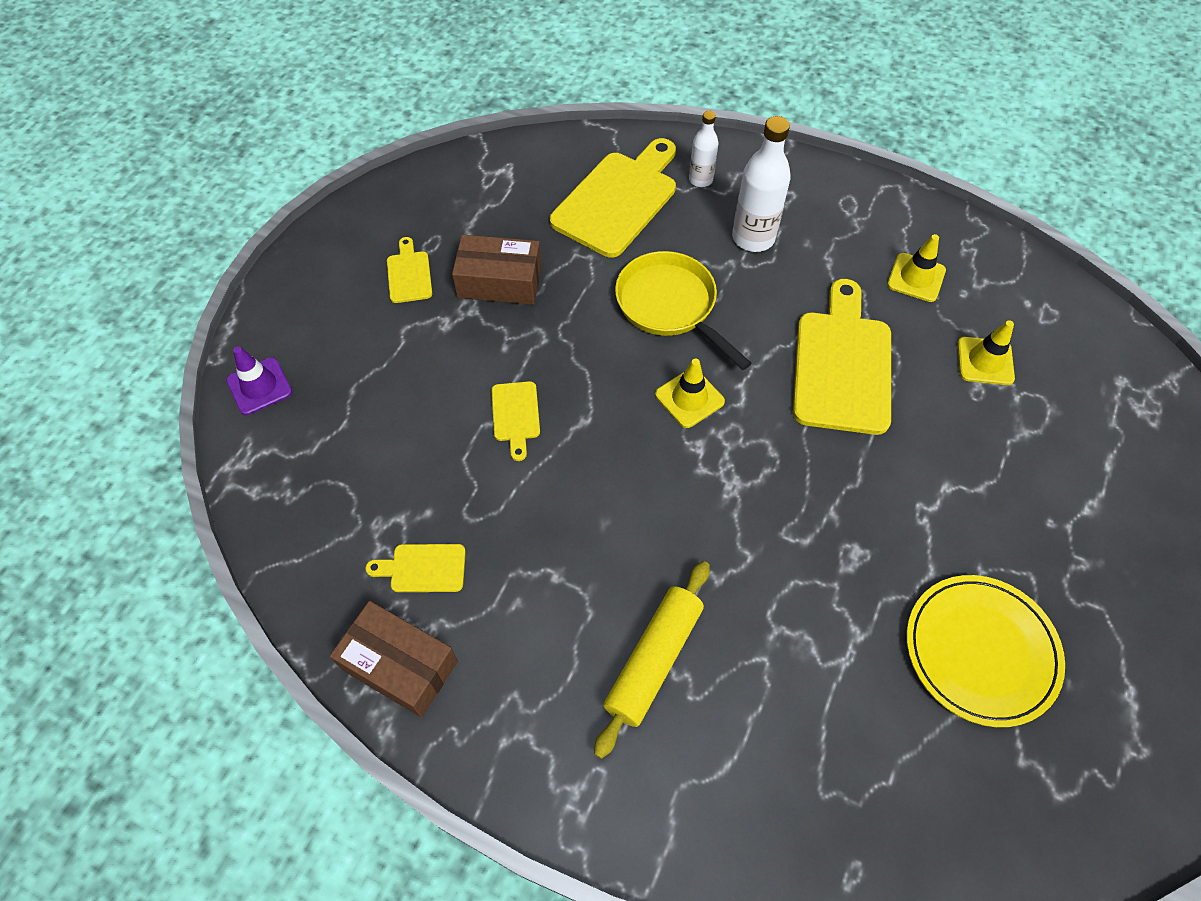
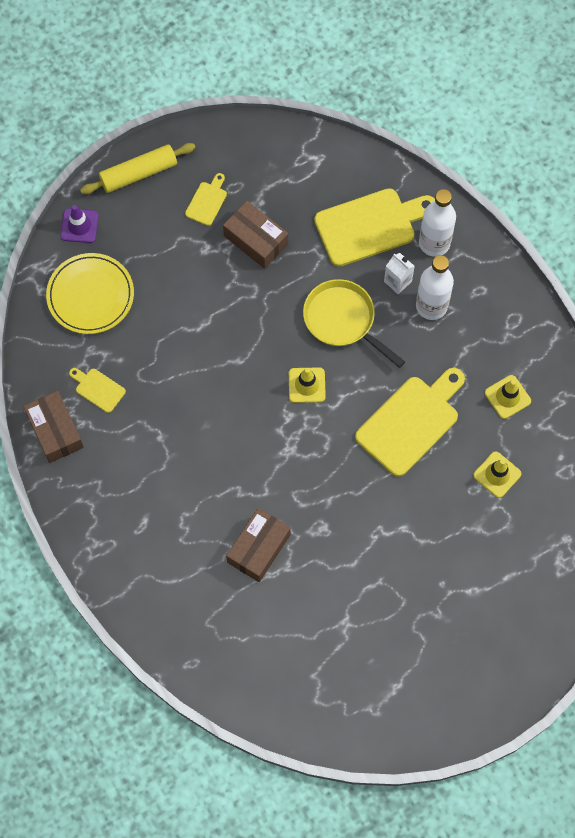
camera: 35 degrees right, 10 degrees up
(515, 415) = (204, 333): yellow cutting board -> none
(653, 660) = (176, 510): yellow rolling pin -> yellow rolling pin (139, 173)
(670, 306) = (343, 320): yellow pan -> yellow pan turned 45 degrees counterclockwise
(695, 235) = (397, 281): none -> white carton
(700, 179) = (434, 243): white bottle -> white bottle, size x1.70
(801, 635) = (258, 548): none -> brown box
(980, 651) = (341, 616): yellow plate -> yellow plate (90, 295)

